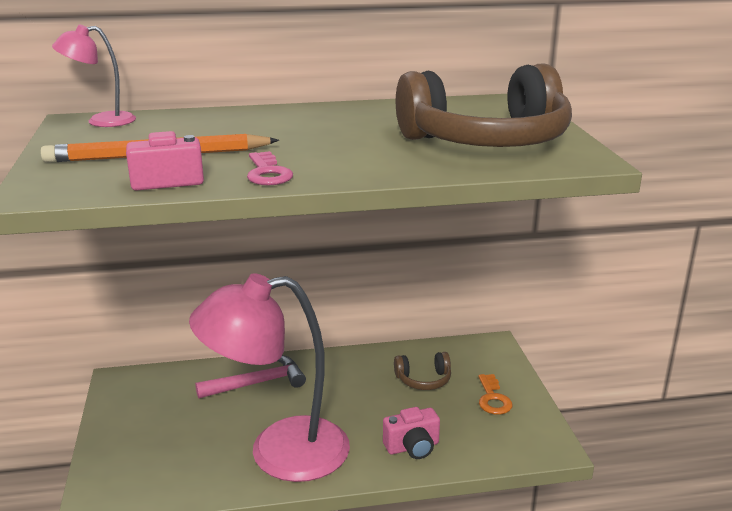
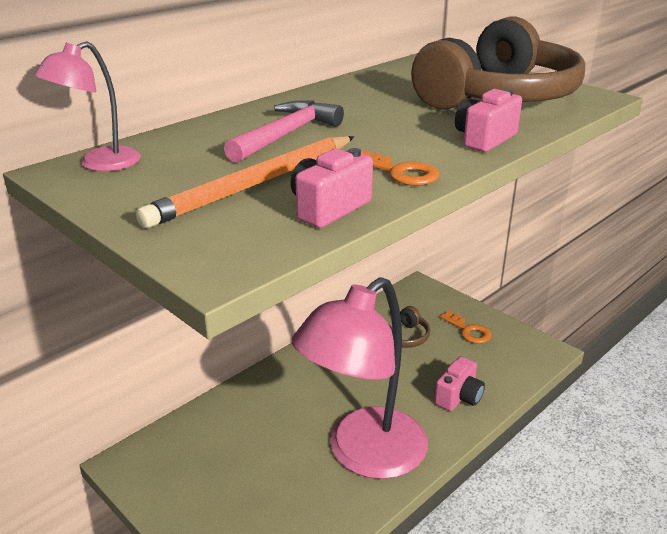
camera: 35 degrees left, 5 degrees up
(258, 383) = (271, 402): pink hammer -> pink hammer (286, 135)
(267, 173) = (400, 172): pink key -> orange key
(390, 168) = (484, 139): none -> pink camera

